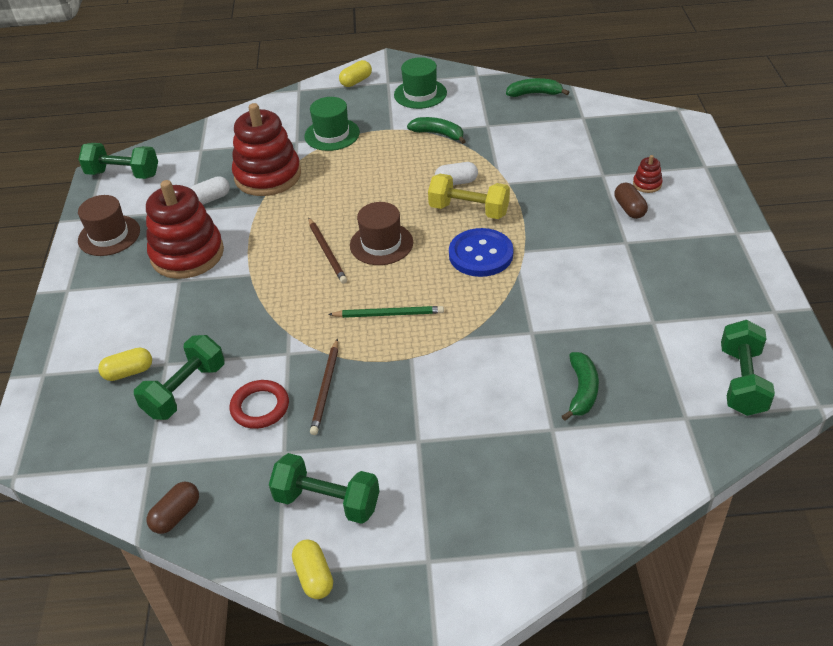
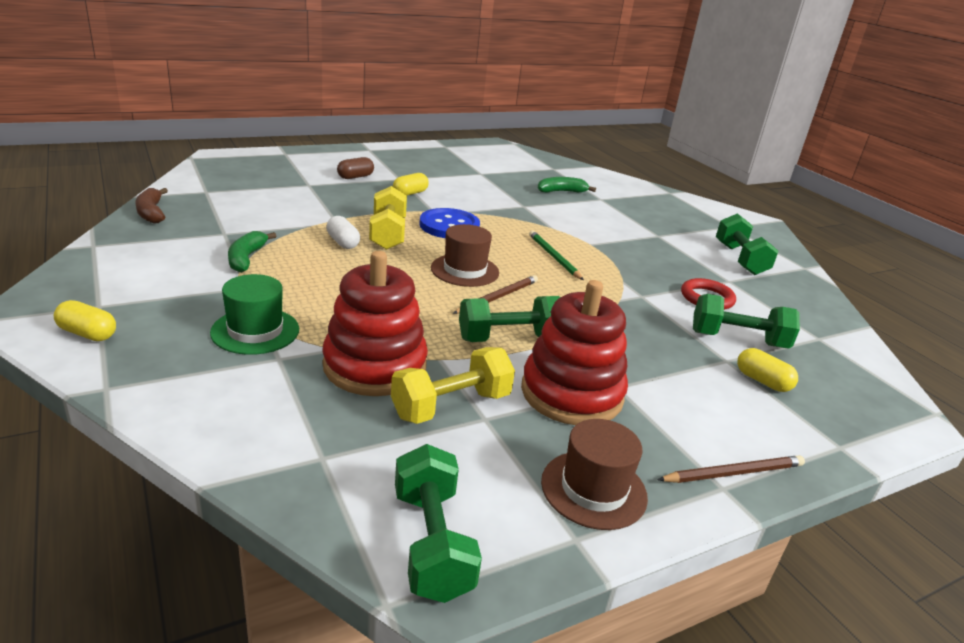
camera: 120 degrees left, 15 degrees down
(176, 515) = (831, 314): brown capsule -> none
(210, 199) = (451, 406): white capsule -> yellow dumbbell
(314, 576) = (789, 256): yellow capsule -> yellow capsule (410, 193)
(326, 388) = (656, 273): brown pencil -> brown pencil (734, 473)
(420, 94) = (140, 278): green hat -> none
(534, 93) = (151, 213): green banana -> brown banana
(647, 184) = (318, 171): red stacking toy -> none
(742, 381) = (512, 156): green dumbbell -> green dumbbell (509, 338)

